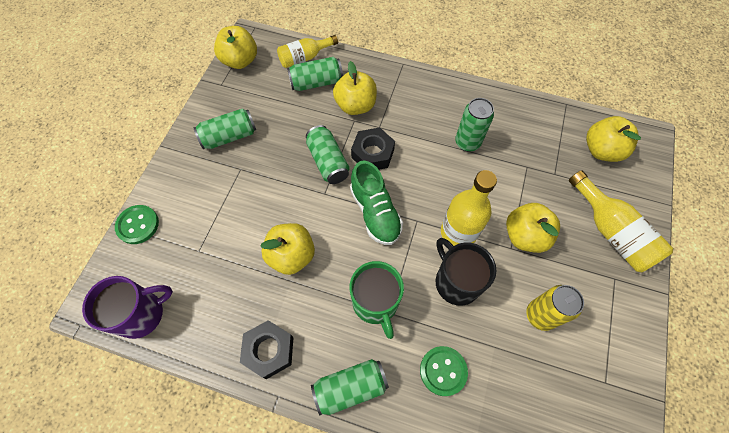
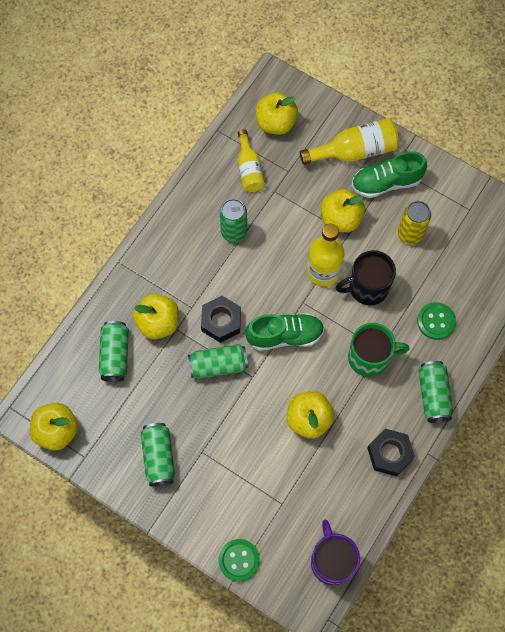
camera: 75 degrees left, 5 degrees up
(305, 58) = (76, 360): yellow bottle -> yellow bottle (249, 169)
(591, 274) = (386, 183): none -> green shoe

